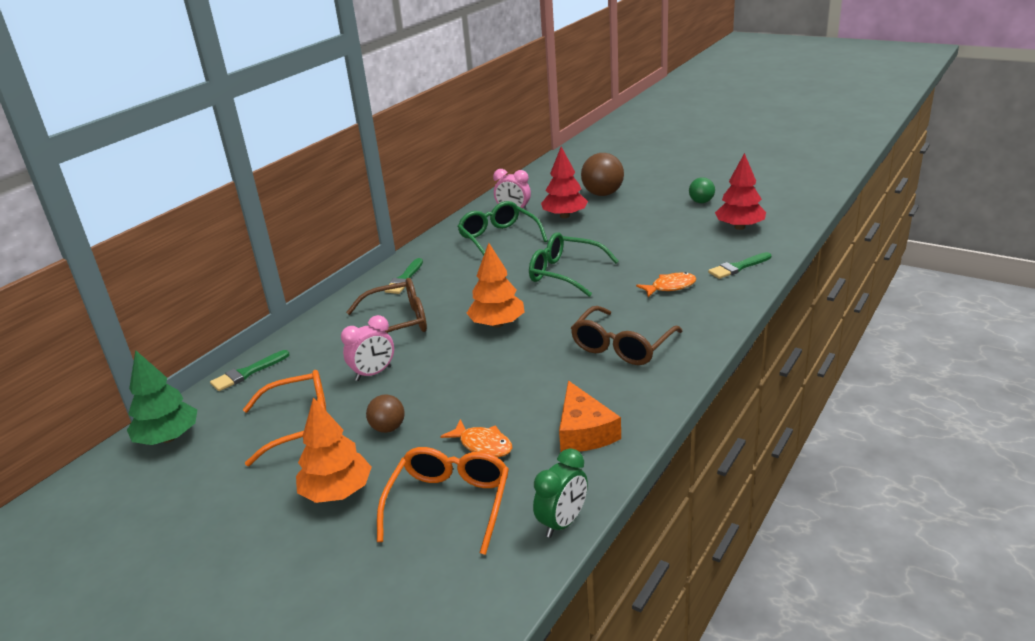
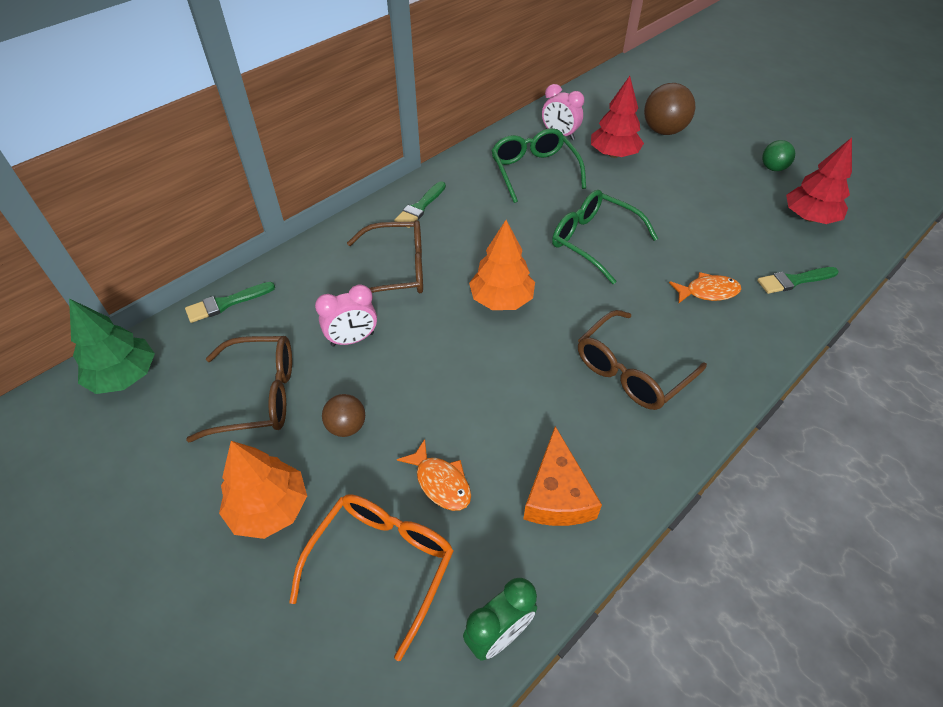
camera: 10 degrees right, 20 degrees up
(301, 425) = (259, 395): orange glasses -> brown glasses

